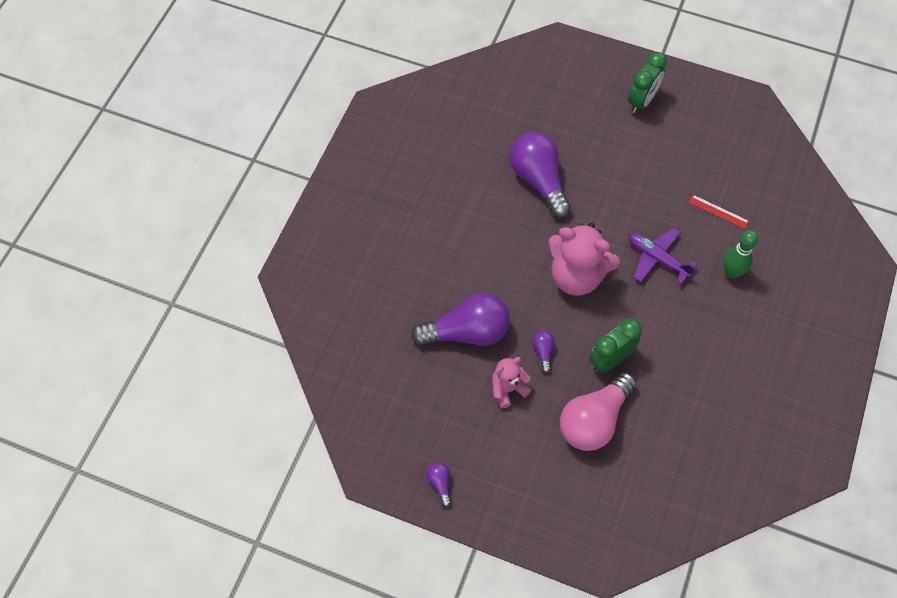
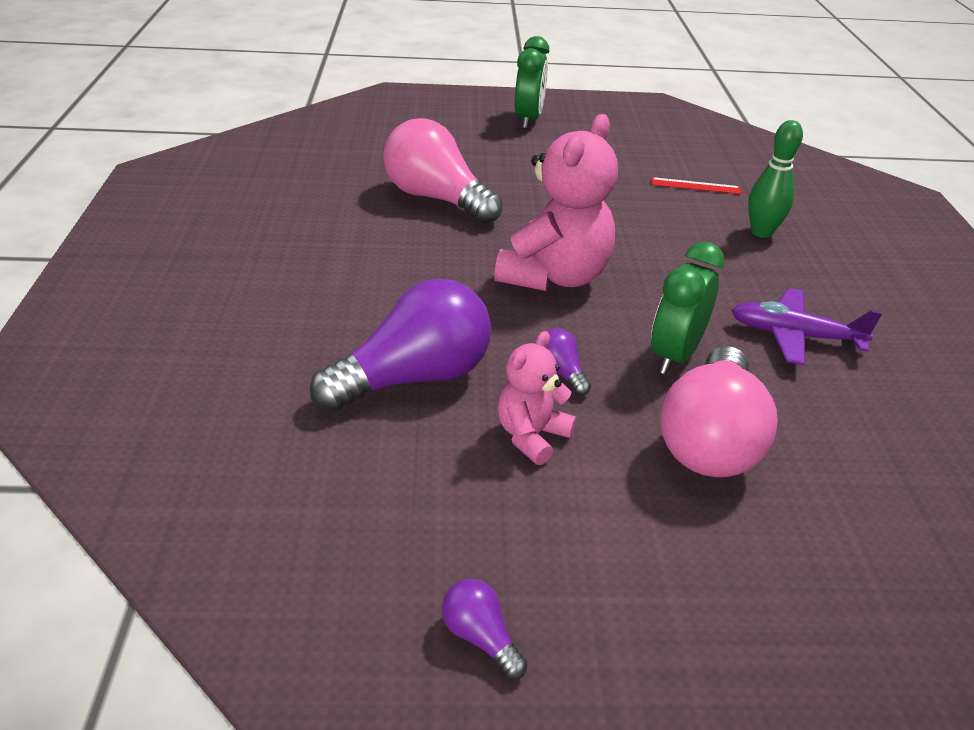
camera: 25 degrees left, 25 degrees down
(539, 180) = (437, 198): purple light bulb -> pink light bulb
(576, 276) = (554, 276): pink teddy bear -> pink teddy bear turned 60 degrees counterclockwise
(657, 258) = (654, 238): purple plane -> purple plane (794, 336)

